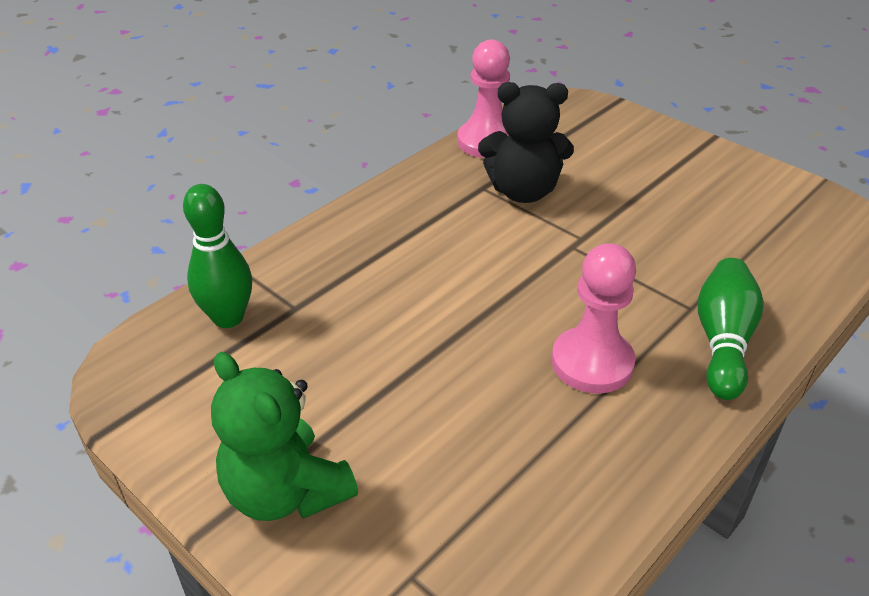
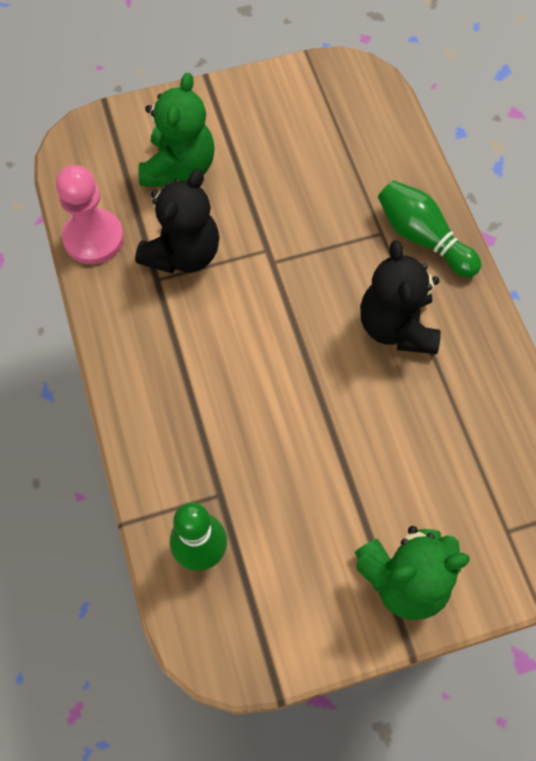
camera: 60 degrees left, 25 degrees up
(592, 363) = (396, 326): pink pawn -> black teddy bear
(605, 157) = (179, 168): none -> green teddy bear

